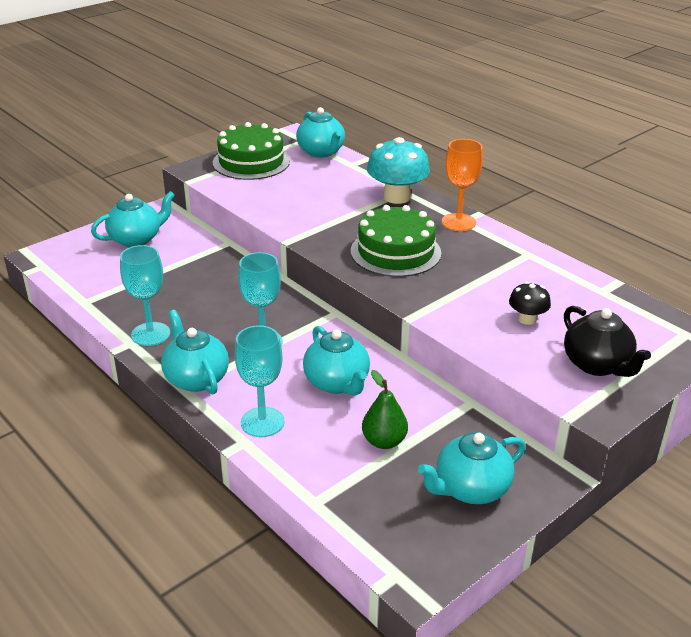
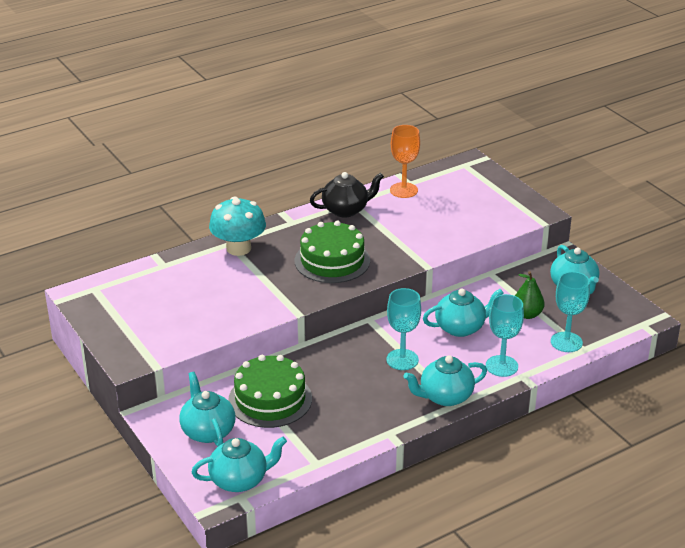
camera: 80 degrees left, 0 degrees up
(150, 334) = (378, 421): turquoise goblet -> turquoise goblet (566, 342)
(251, 162) = (130, 324): green cake -> green cake (270, 399)
(321, 152) = (128, 280): turquoise teapot -> turquoise teapot (240, 480)
(458, 222) = (294, 225): orange goblet -> orange goblet (403, 190)
(527, 319) = (438, 218): black mushroom -> none
(597, 365) = (493, 203): black teapot -> black teapot (346, 210)

